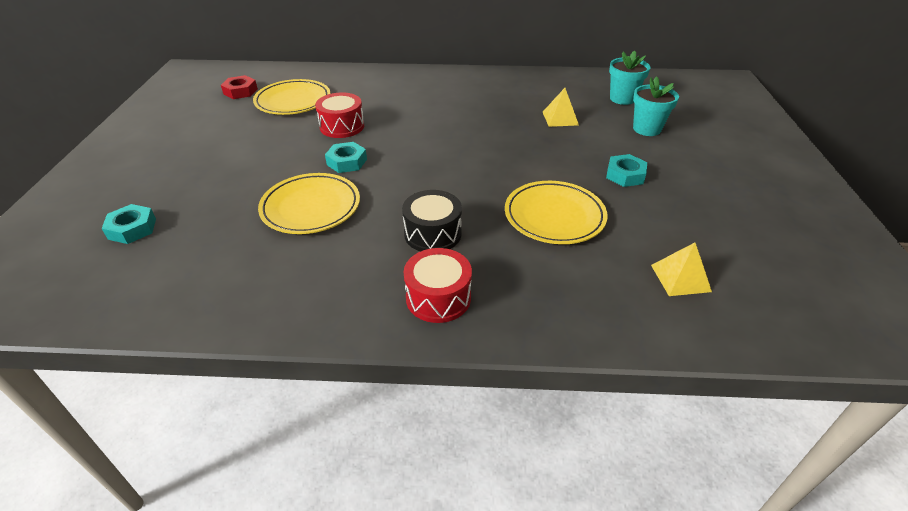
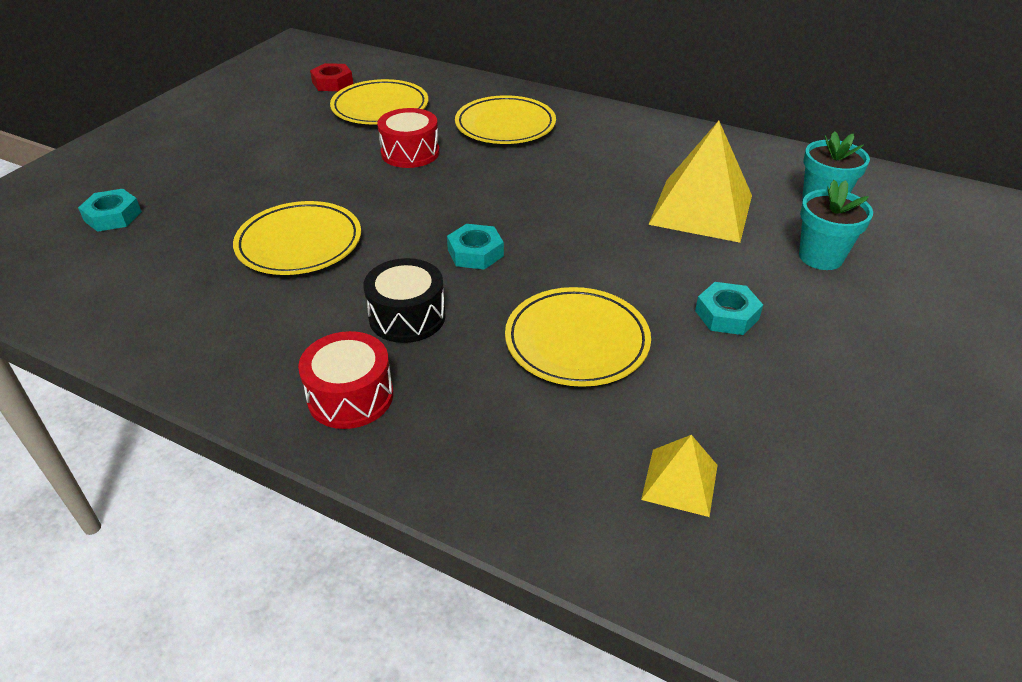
camera: 25 degrees right, 0 degrees up
(347, 162) = (381, 199): turquoise nut -> turquoise nut (475, 253)
(394, 94) = (505, 125): none -> yellow plate
(560, 118) = (701, 209): yellow pyramid -> yellow pyramid, size x1.96

